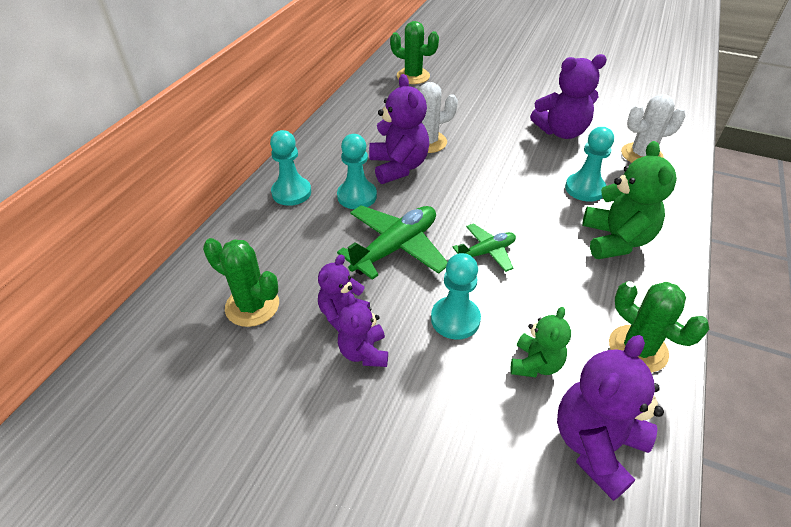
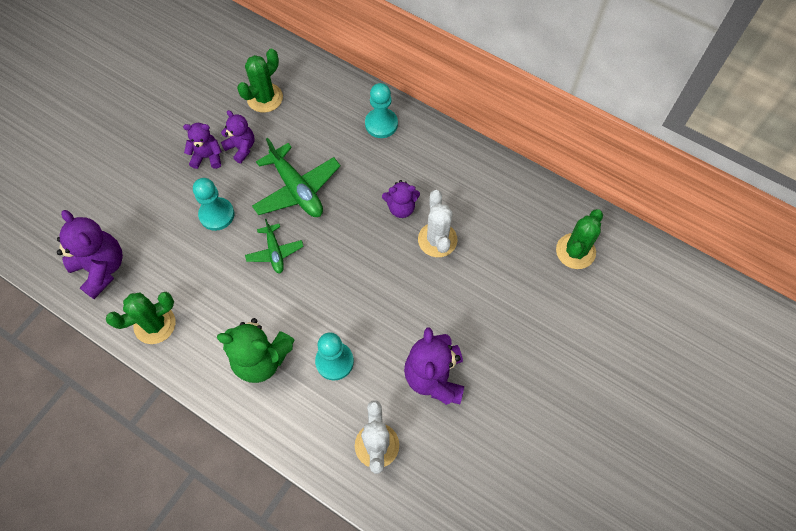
camera: 100 degrees right, 20 degrees up
(357, 196) = (366, 170): turquoise pawn -> none
(398, 167) = (401, 208): purple teddy bear -> purple teddy bear, size x0.60
(535, 364) = (165, 254): green teddy bear -> none

